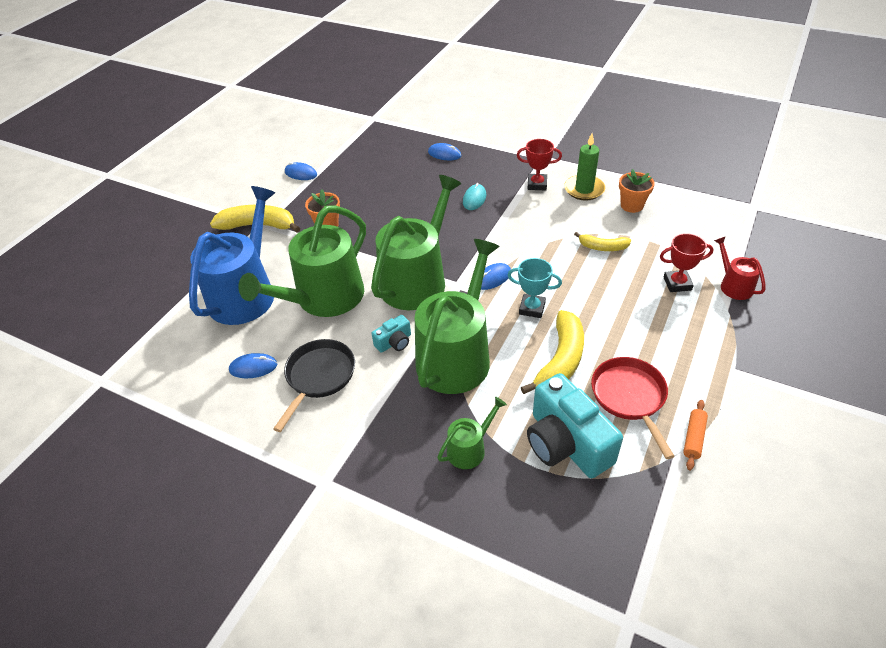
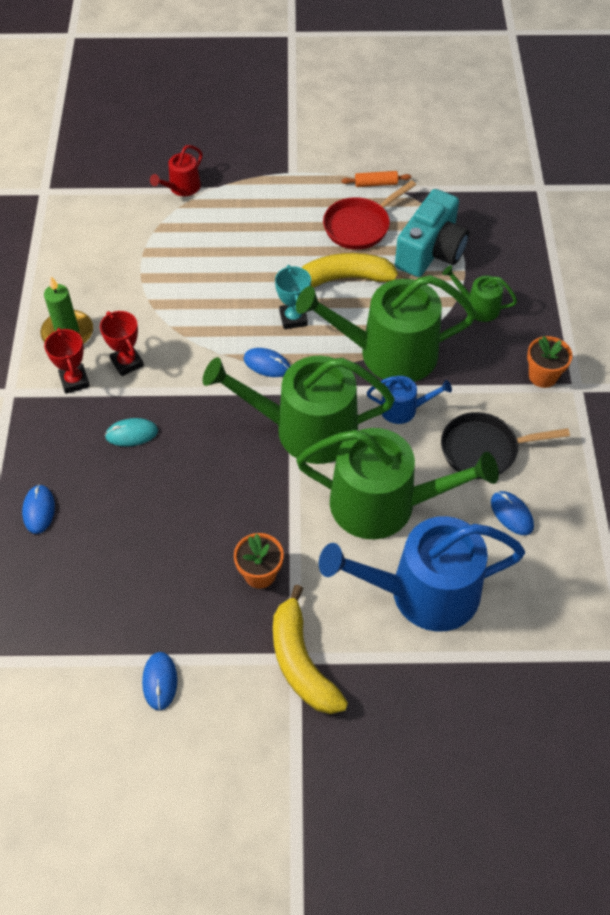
camera: 120 degrees left, 10 degrees up
(394, 342) = (403, 409): turquoise camera -> blue watering can
(602, 247) = (170, 290): yellow banana -> none
(631, 205) = (83, 284): orange flower pot -> orange flower pot (543, 376)
(677, 283) = (199, 224): red trophy -> red trophy (127, 363)

